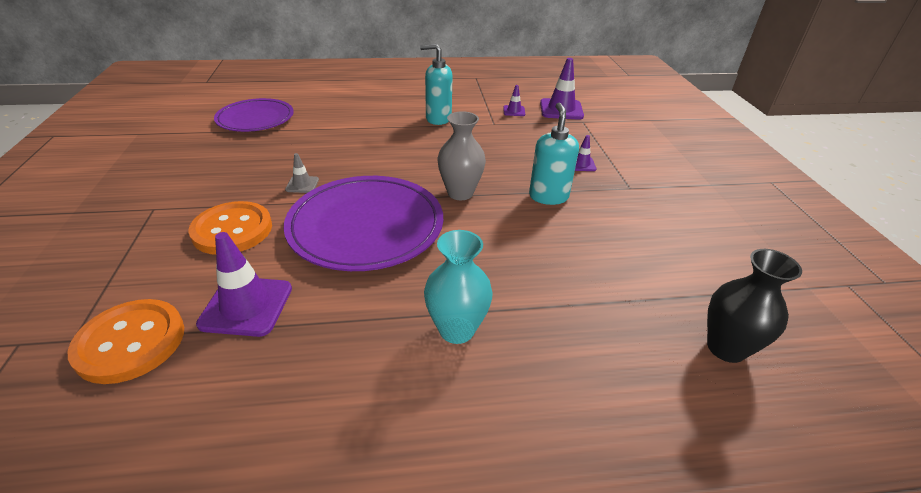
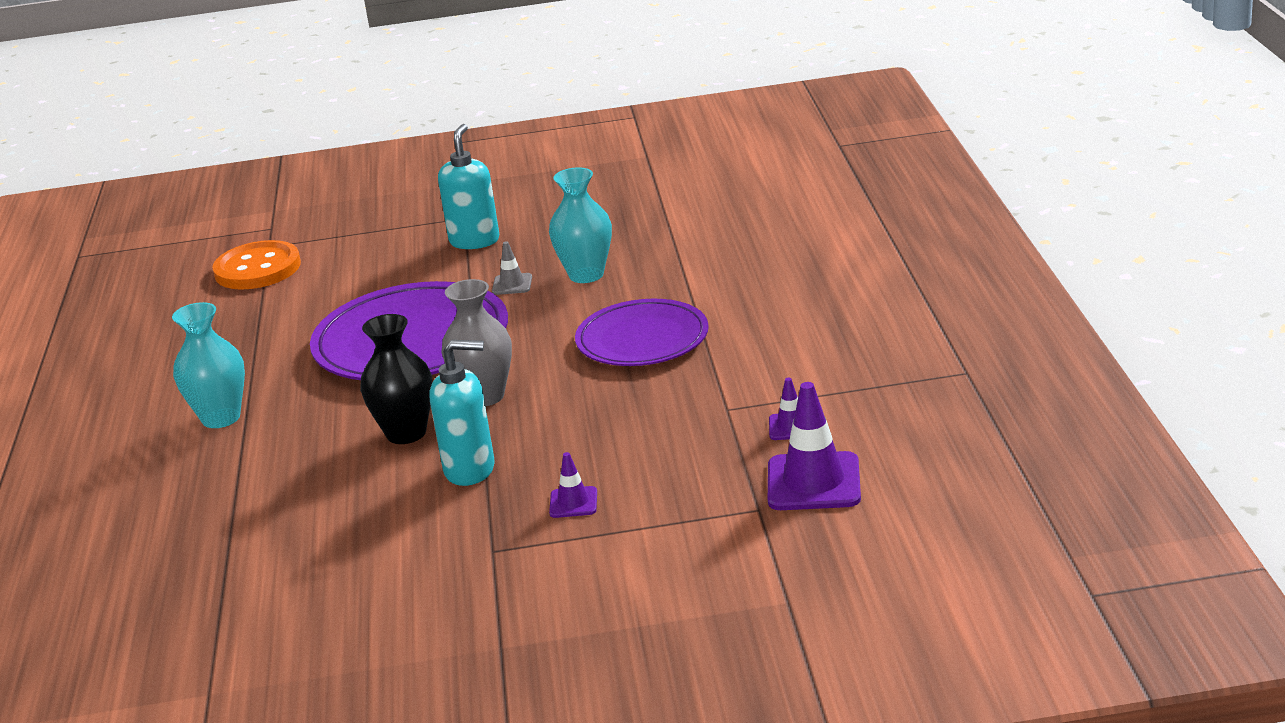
camera: 95 degrees right, 10 degrees down
(232, 230) = (416, 268): orange button -> none
(246, 306) = (288, 305): purple traffic cone -> none
(255, 119) = (705, 212): purple plate -> purple plate (642, 339)
(310, 157) = (586, 275): none -> turquoise vase
(438, 119) = (736, 353): turquoise soap dispenser -> turquoise soap dispenser (474, 241)
(726, 348) = (134, 593): black vase -> black vase (406, 433)

